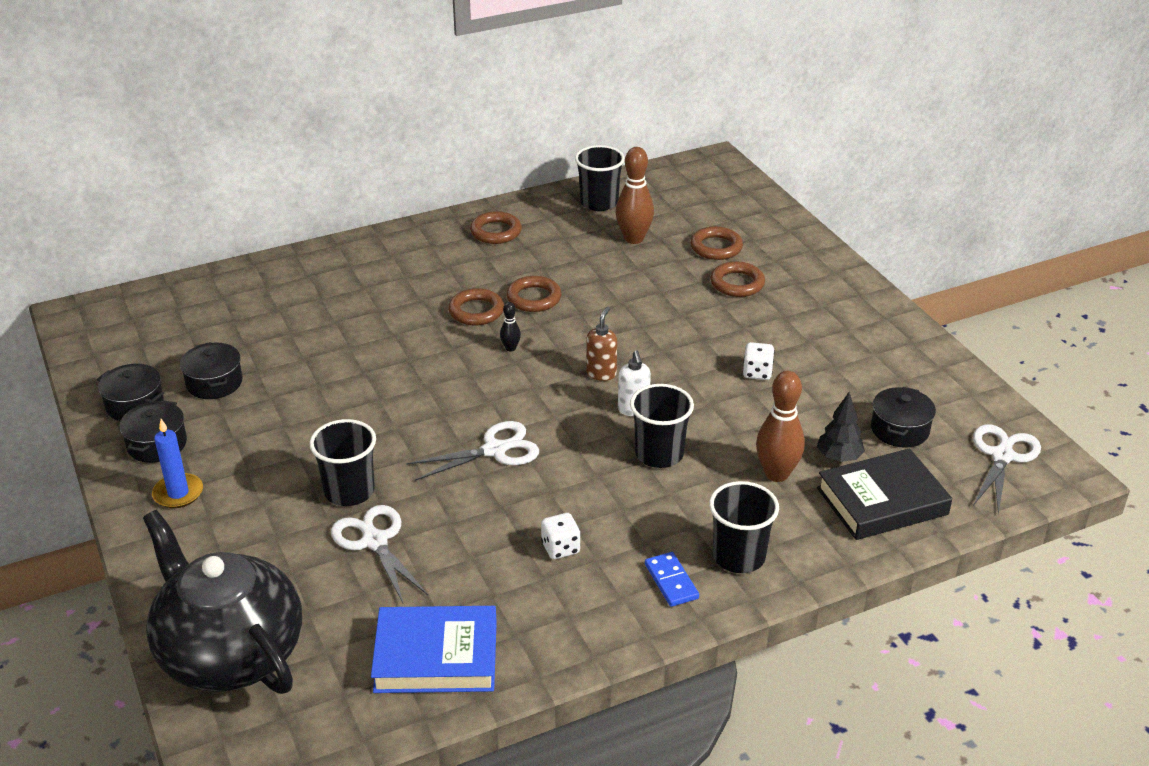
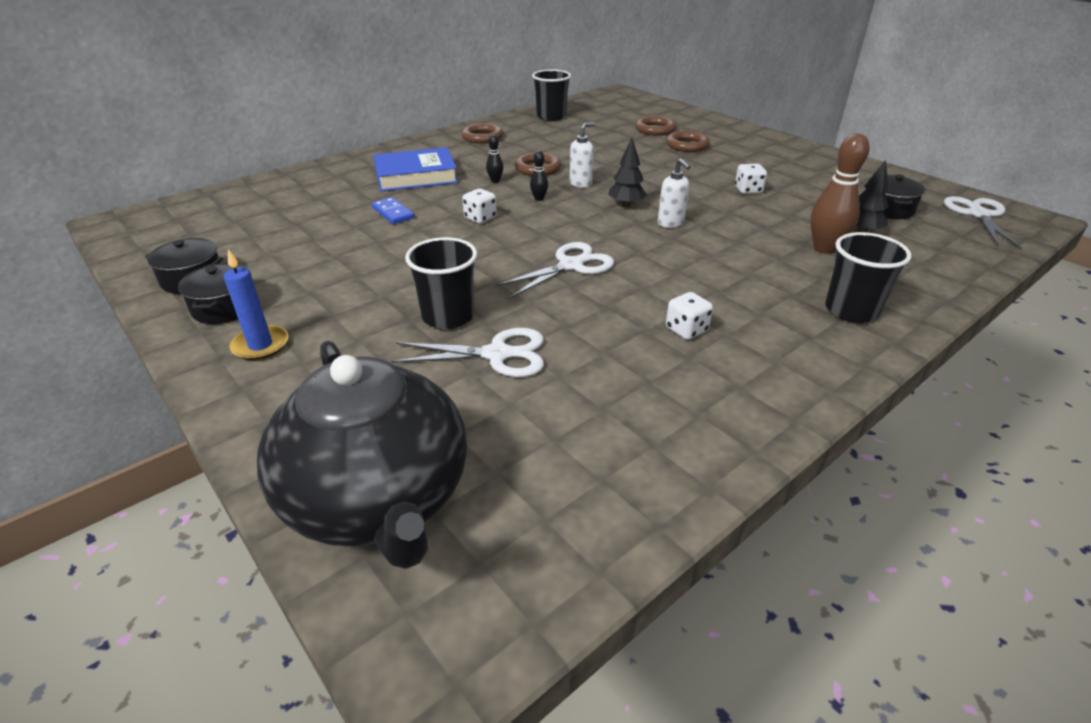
camera: 15 degrees left, 0 degrees up
(214, 383) = (273, 253): black pot -> none
(230, 653) = (378, 499): black teapot -> black teapot turned 150 degrees counterclockwise
(375, 541) = (497, 354): white scissors -> white scissors turned 135 degrees clockwise
(434, 367) = (480, 218): none -> white dice
(436, 656) = (629, 453): blue book -> blue book (416, 176)
(476, 311) = (495, 181): brown ring -> black bowling pin
(570, 331) = (581, 183): none -> white soap dispenser
(601, 373) = (626, 205): brown soap dispenser -> black tree
(634, 239) = (591, 131): brown bowling pin -> none
(659, 454) = (717, 249): black cup -> none
(671, 581) = (810, 340): blue domino -> blue domino (393, 213)
(882, 501) = (924, 254): black book -> none

